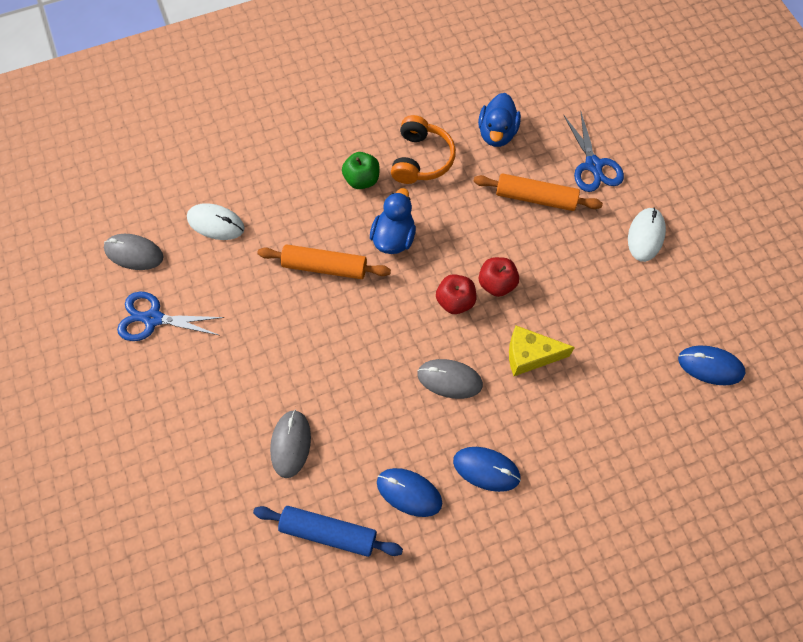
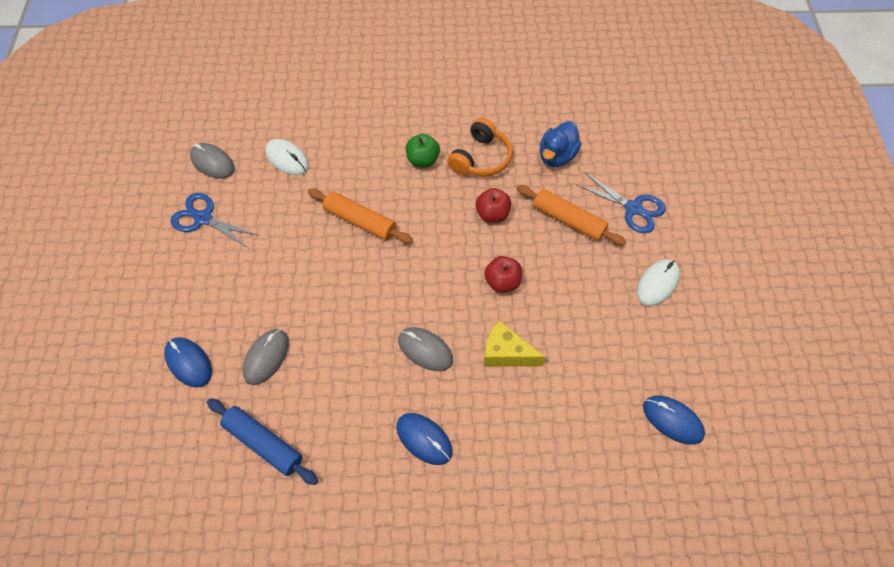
camera: 20 degrees right, 5 degrees down
(393, 238) = (429, 215): blue duck -> none
(409, 493) = (347, 435): blue mouse -> blue mouse (188, 363)
(455, 301) = (459, 285): red apple -> red apple (492, 214)
(593, 165) = (633, 208): blue scissors -> blue scissors turned 60 degrees counterclockwise

